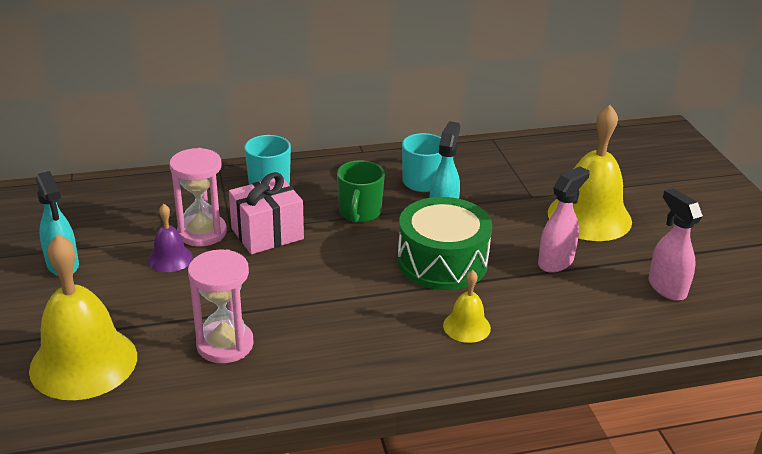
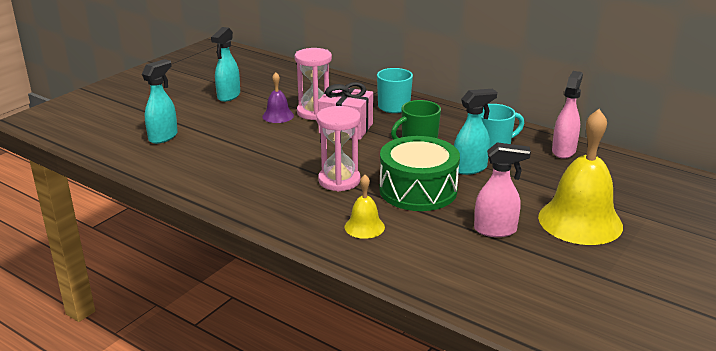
camera: 50 degrees right, 5 degrees down
(83, 362) = (163, 137): yellow bell -> turquoise spray bottle
(225, 344) = (230, 163): pink hourglass -> pink hourglass (339, 180)
(666, 288) = (552, 289): pink spray bottle -> pink spray bottle (564, 151)

